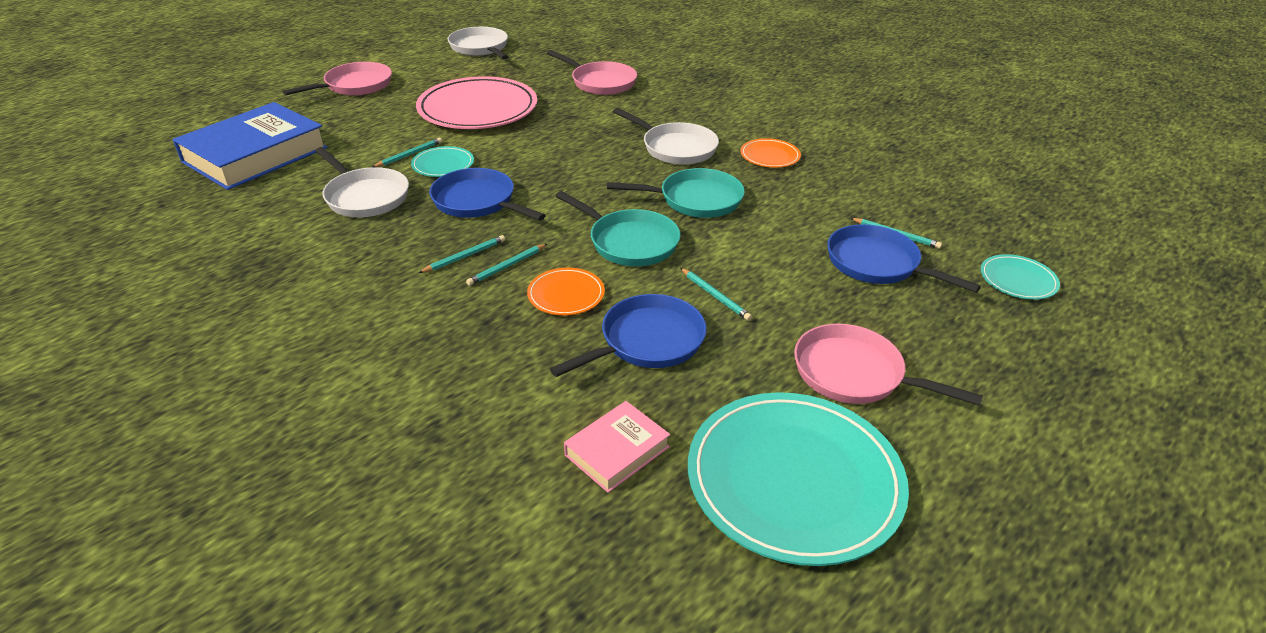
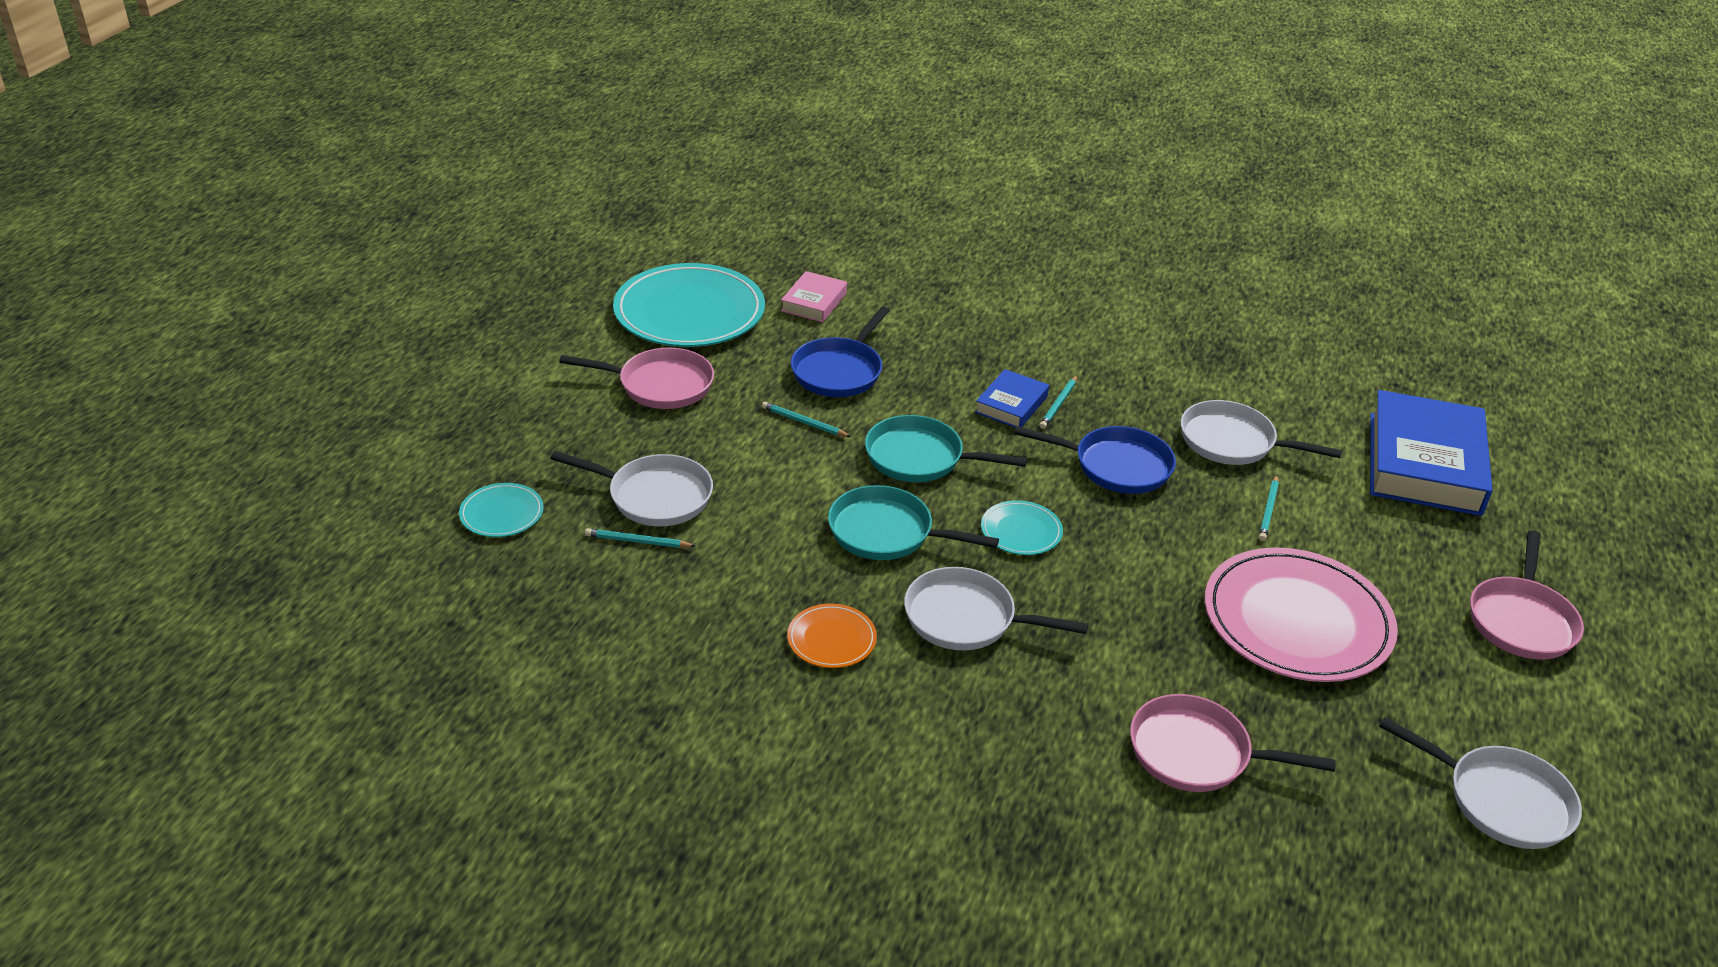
camera: 155 degrees right, 0 degrees up
(443, 165) = (1213, 506): turquoise plate -> turquoise plate (1021, 531)
(507, 266) = (1011, 404): turquoise pencil -> blue book
(566, 295) = (936, 392): orange plate -> none
(695, 200) = (887, 532): turquoise pan -> turquoise pan turned 45 degrees clockwise
(877, 264) = (654, 496): blue pan -> white pan

